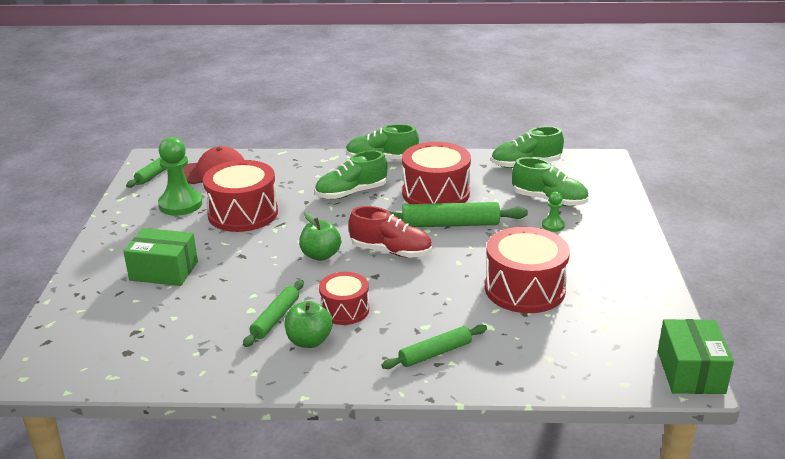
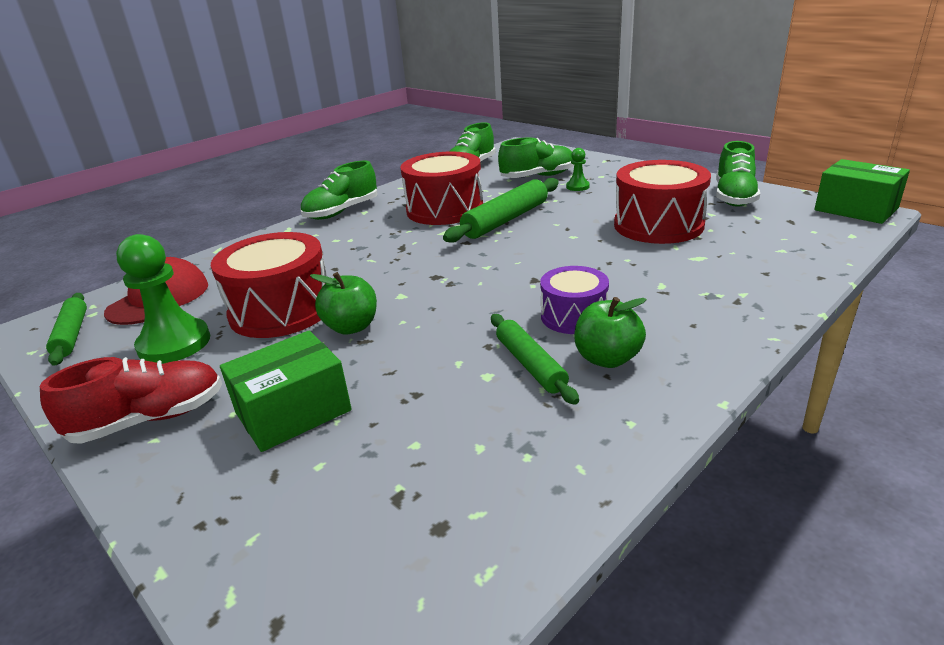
camera: 45 degrees left, 0 degrees up
(320, 255) = (448, 294): green apple -> green apple (351, 327)
(344, 310) = (573, 316): red drum -> purple drum
(351, 193) = (367, 242): green shoe -> green shoe (734, 197)
(391, 251) = (504, 258): red shoe -> red shoe (149, 419)
(435, 353) = (716, 296): green rolling pin -> none

